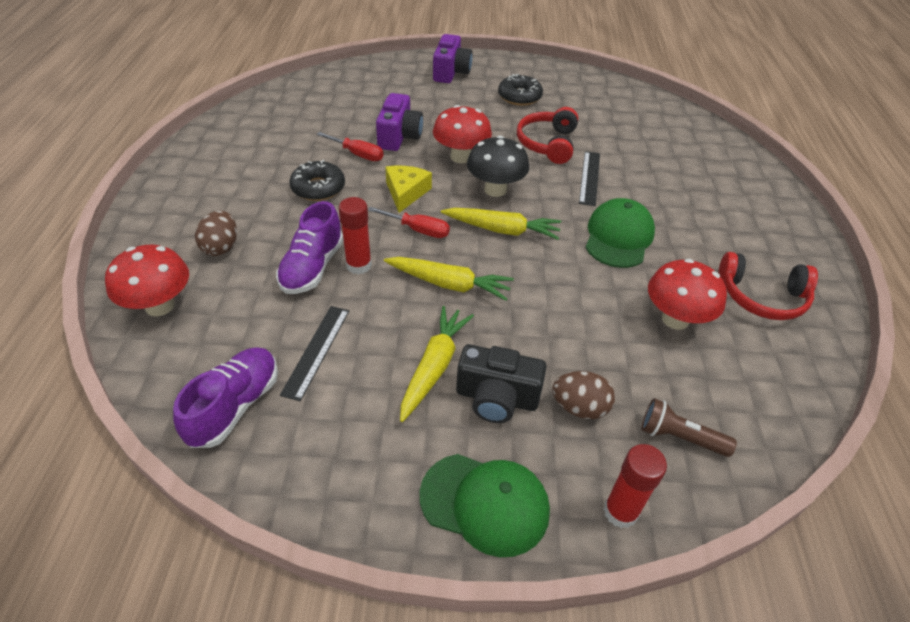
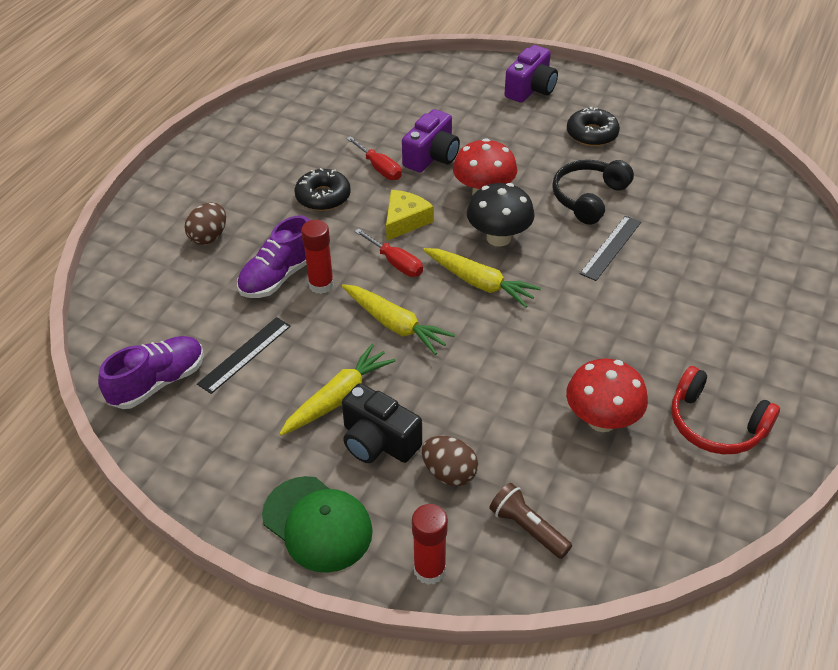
camera: 25 degrees right, 0 degrees up
(159, 306) = (136, 279): red mushroom -> none
(547, 144) = (588, 198): red headphones -> black headphones
(618, 237) = (599, 320): green cap -> none

